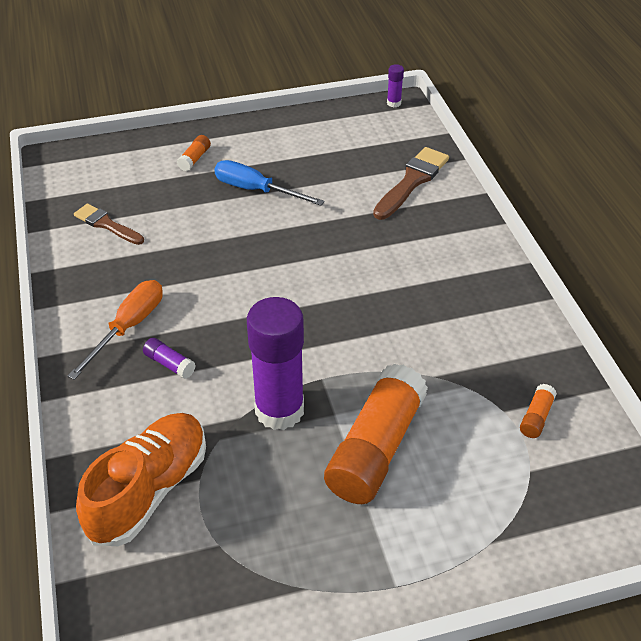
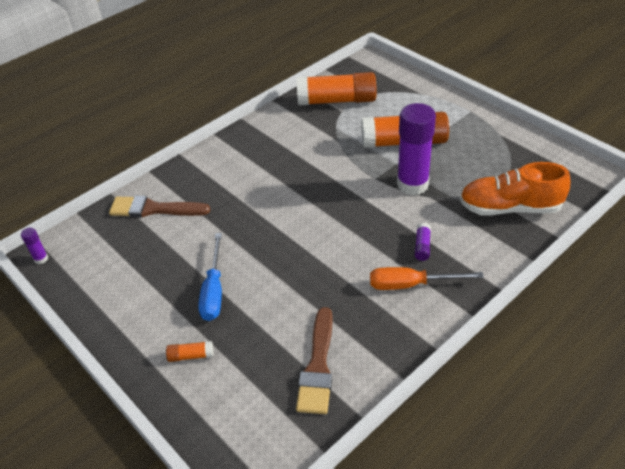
camera: 115 degrees left, 0 degrees up
(106, 224) = (318, 366): brown brush -> brown brush, size x1.50
(536, 417) = (337, 100): orange glue stick -> orange glue stick, size x2.44

